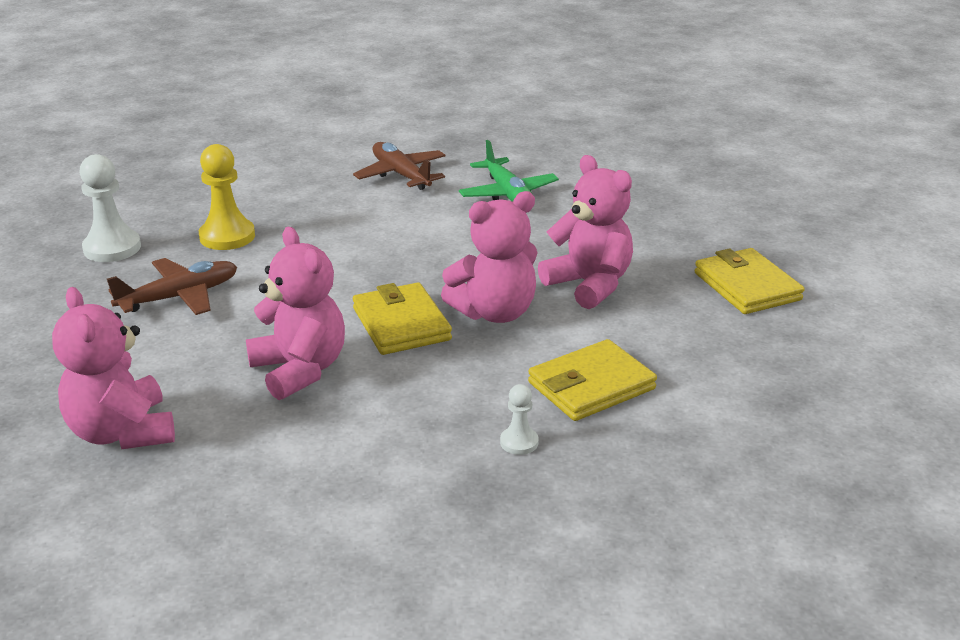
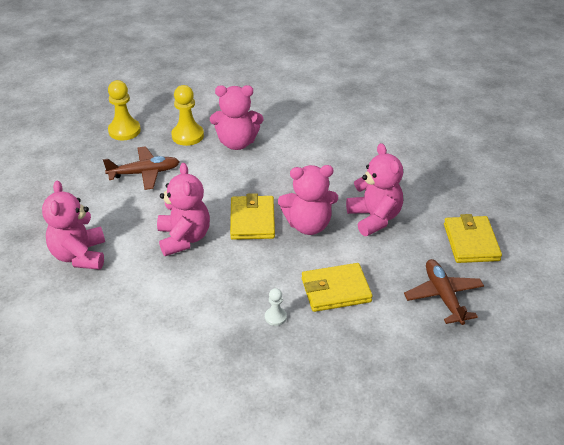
camera: 20 degrees right, 10 degrees up
(112, 248) = (124, 131): white pawn -> yellow pawn
(315, 232) = (237, 143): none -> pink teddy bear
(401, 175) = (306, 109): brown plane -> brown plane (443, 296)
(508, 194) = (362, 138): green plane -> none

